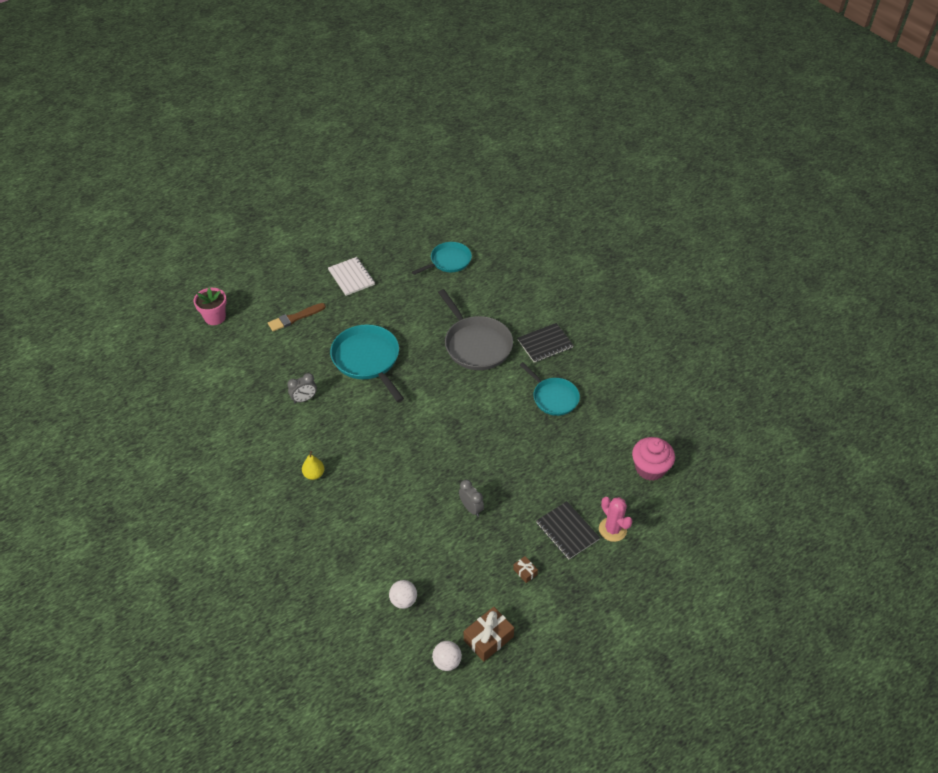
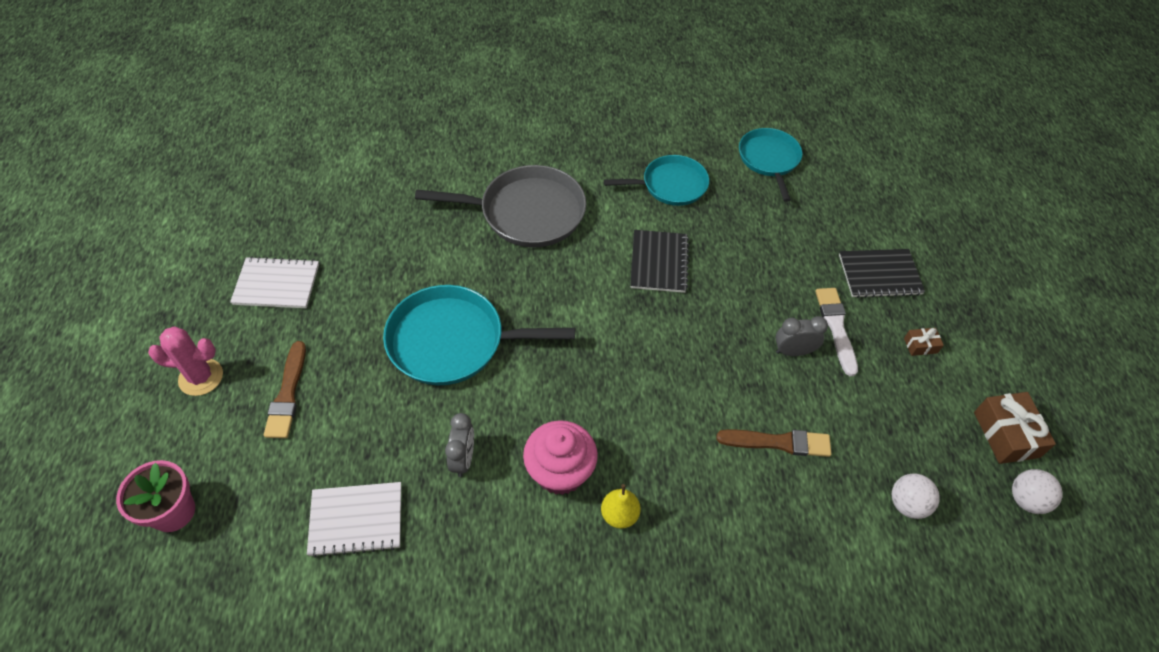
camera: 60 degrees left, 5 degrees up
(249, 378) = (356, 520): none -> white notebook
(403, 525) = (778, 442): none -> brown brush
(448, 261) = (357, 167): turquoise pan -> turquoise pan (769, 160)
(506, 523) = (836, 327): none -> white brush
(545, 344) = (581, 150): black notebook -> black notebook (658, 262)
(612, 529) = (898, 234): pink cactus -> pink cactus (201, 377)
(650, 468) = (829, 159): pink cupcake -> pink cupcake (560, 471)

